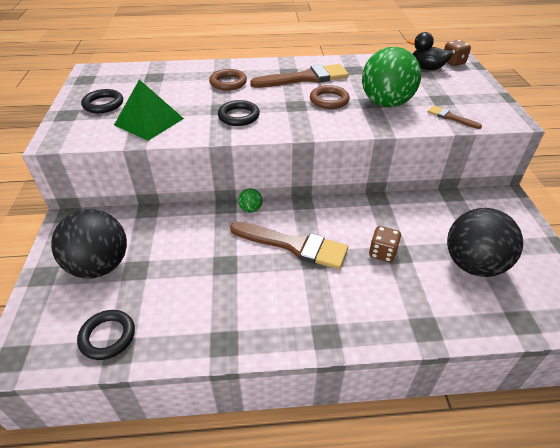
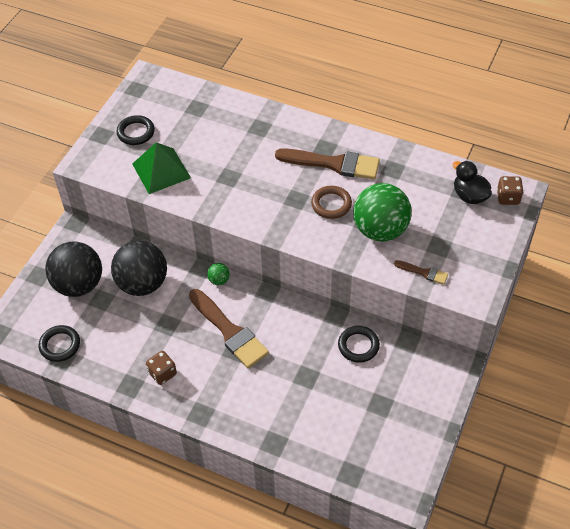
camera: 30 degrees right, 10 degrees up
(228, 83) = (257, 143): brown ring -> none
(239, 116) = (237, 193): black ring -> black ring (358, 346)
(382, 253) = (294, 370): brown dice -> brown dice (162, 373)
(451, 117) = (423, 272): brown brush -> brown brush turned 135 degrees clockwise
(473, 264) = (358, 414): black ball -> black ball (142, 284)

